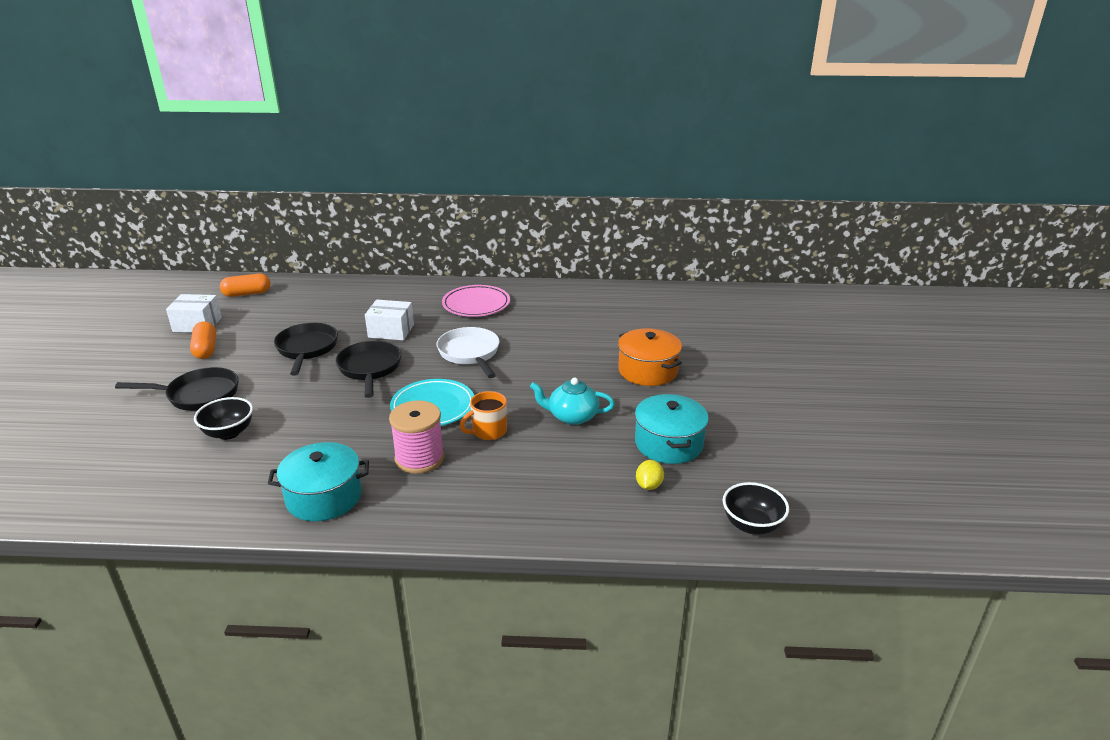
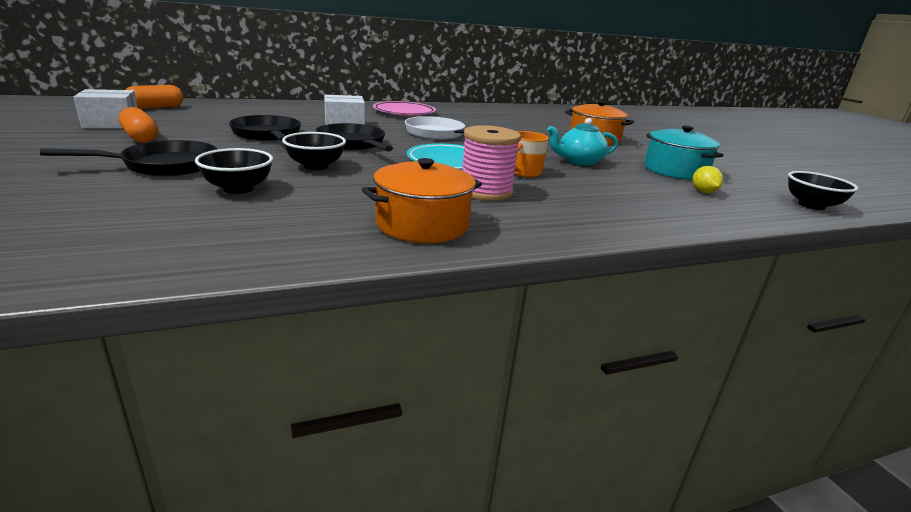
camera: 25 degrees left, 5 degrees down
(308, 405) = (315, 166): none -> black bowl
(324, 497) = (422, 224): turquoise pot -> orange pot

